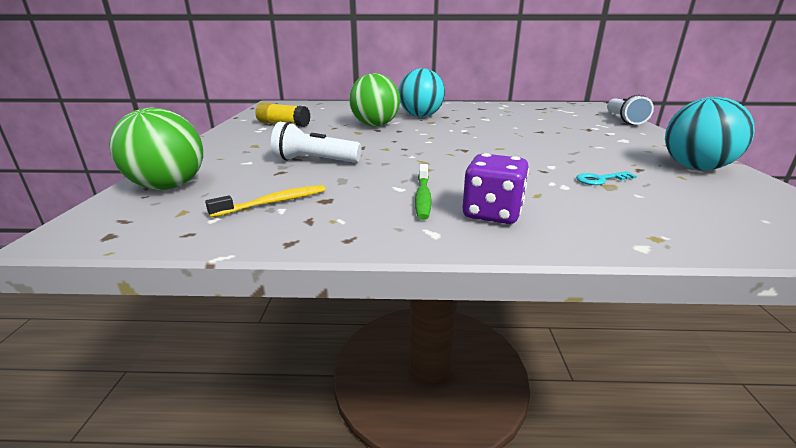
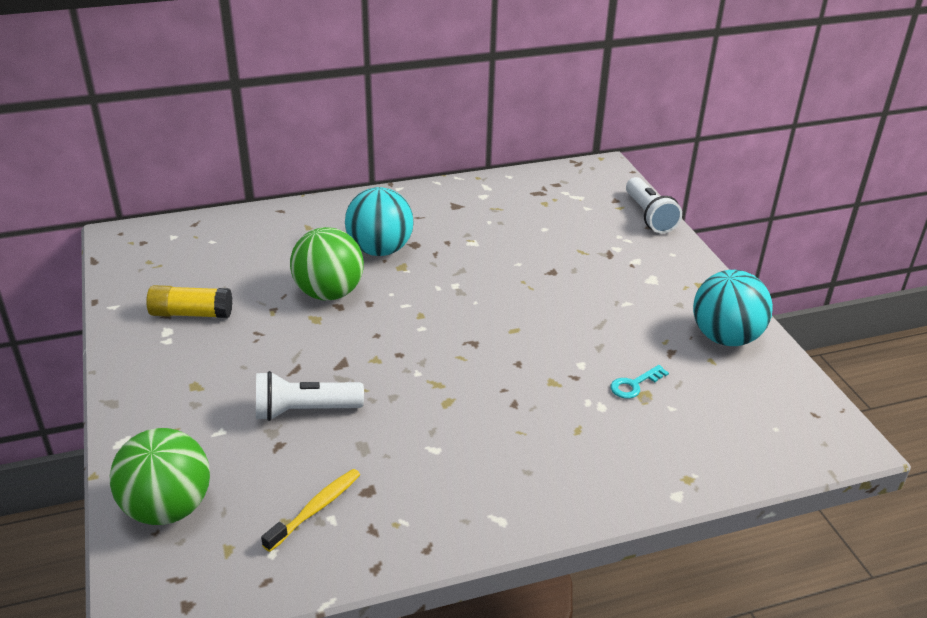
camera: 20 degrees left, 10 degrees up
(423, 197) = (466, 462): green toothbrush -> none
(492, 213) = (543, 475): purple dice -> none

